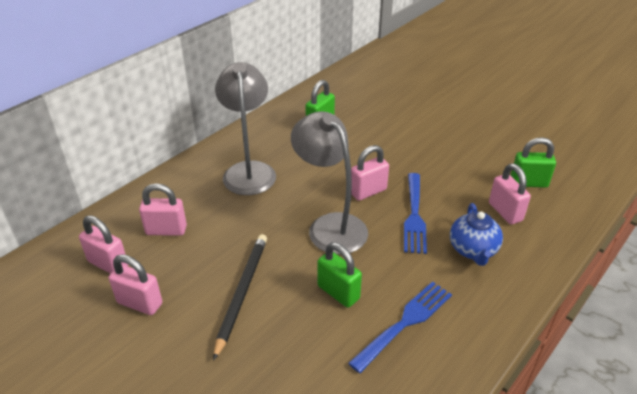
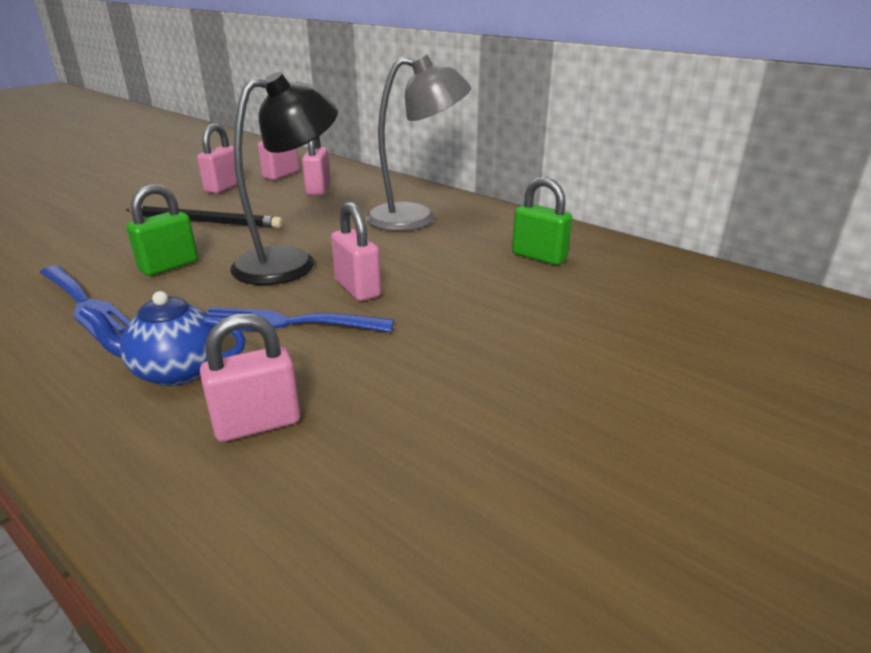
camera: 90 degrees right, 10 degrees down
(330, 226) = (291, 262): grey lamp -> black lamp
(528, 183) = (347, 480): green padlock -> none

